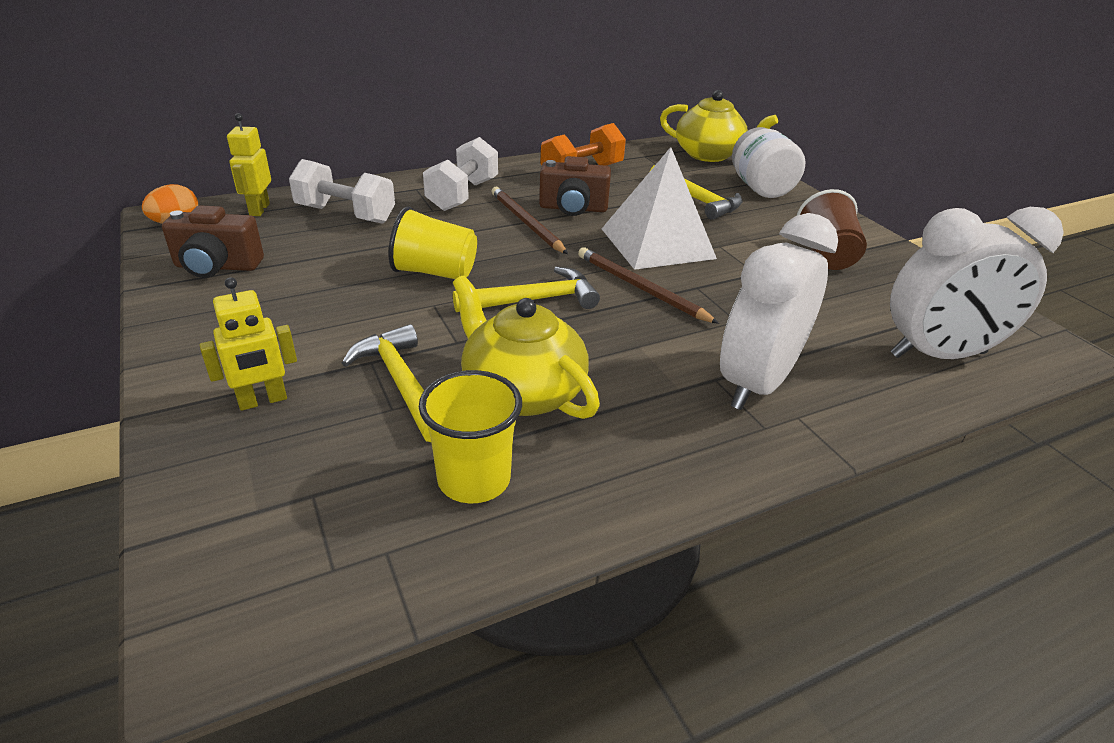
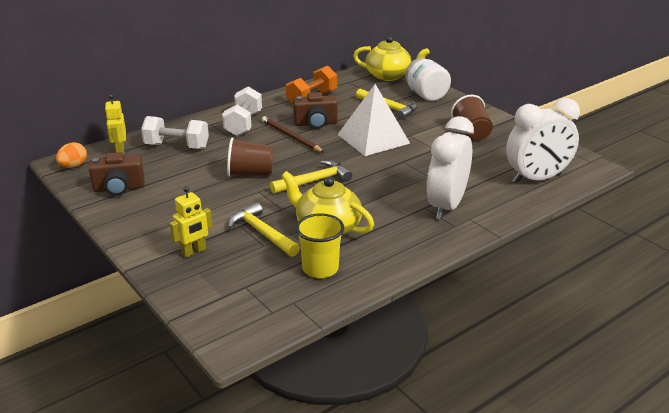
camera: 10 degrees left, 5 degrees down
(435, 272) = (250, 173): yellow cup -> brown cup
(641, 288) = (372, 166): brown pencil -> none

